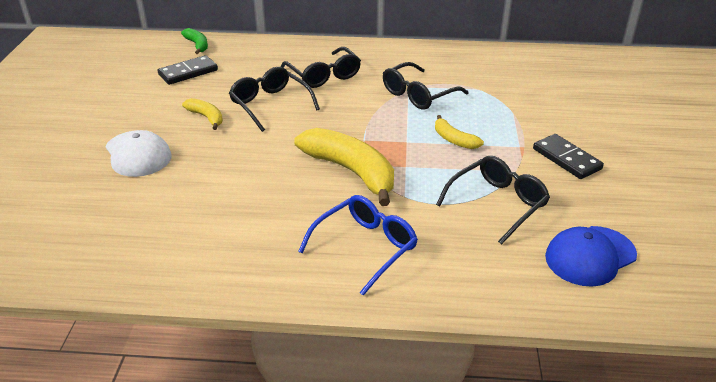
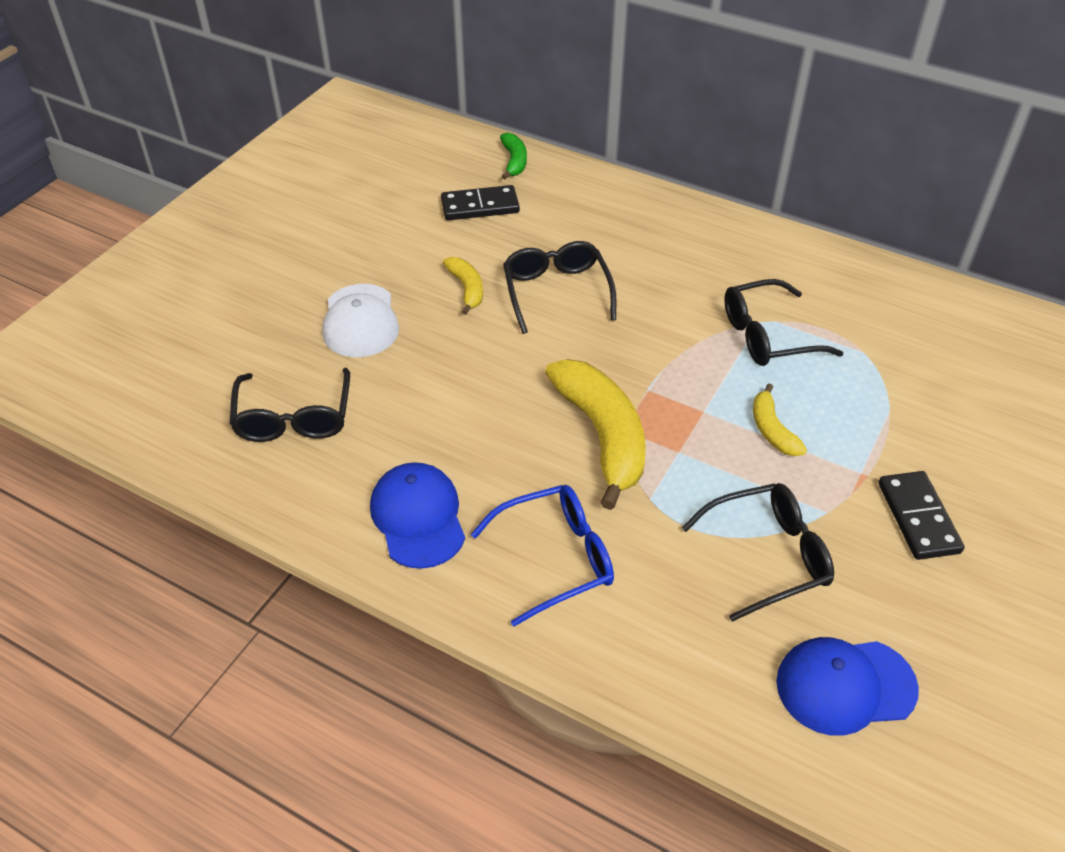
camera: 25 degrees right, 10 degrees up
(252, 254) = (418, 517): none -> blue cap
(323, 75) = (654, 262): black glasses -> black glasses (294, 417)

